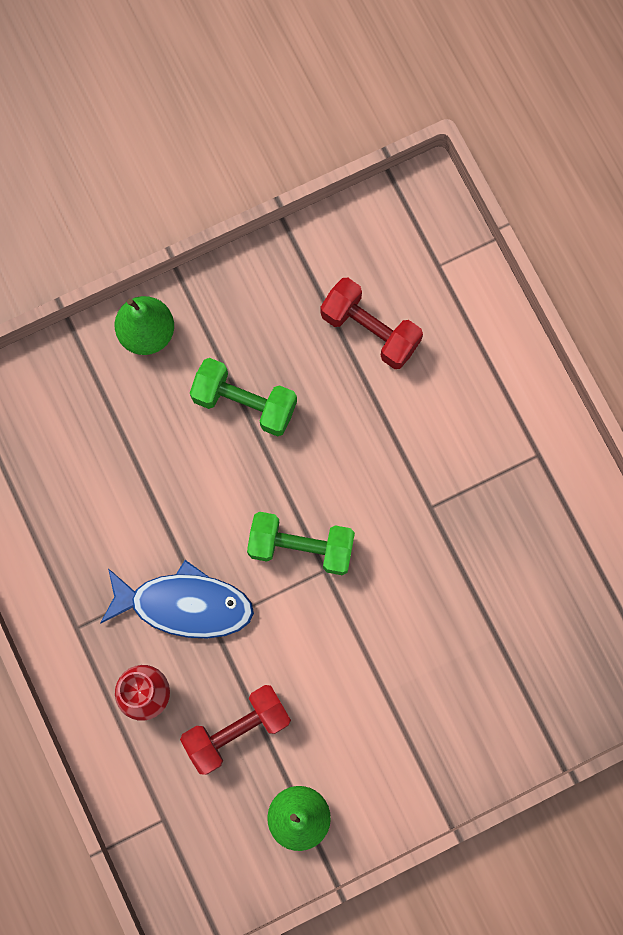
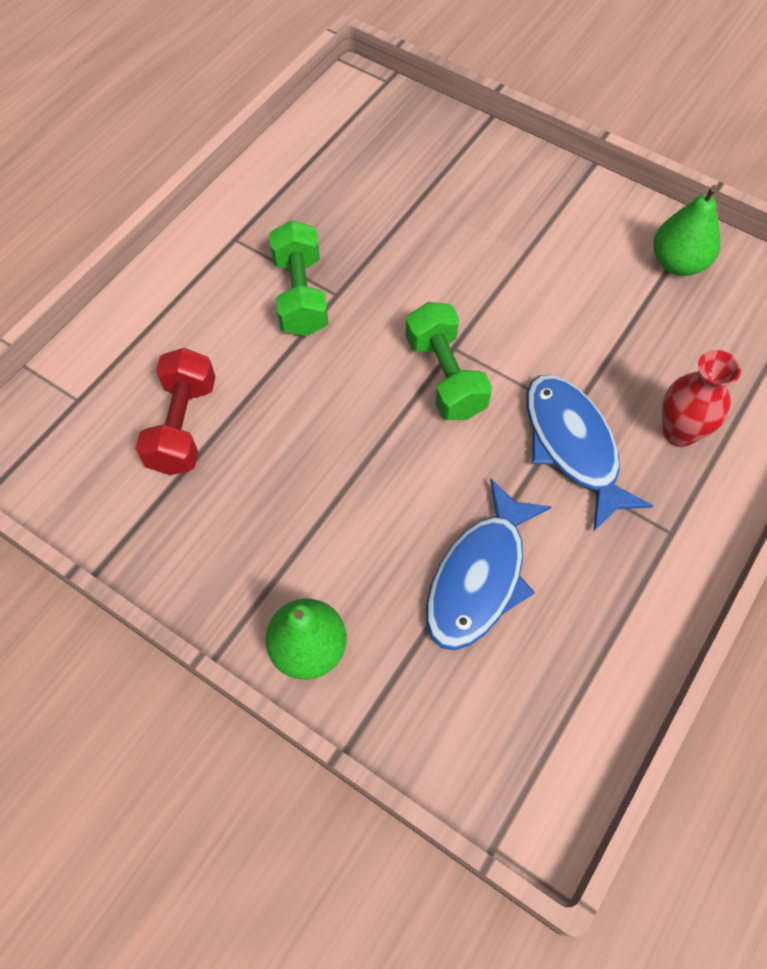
camera: 120 degrees left, 15 degrees down
(126, 472) = (480, 577): none -> blue fish
(237, 730) = (648, 343): red dumbbell -> none
(244, 403) = (331, 501): green dumbbell -> green dumbbell (300, 295)

